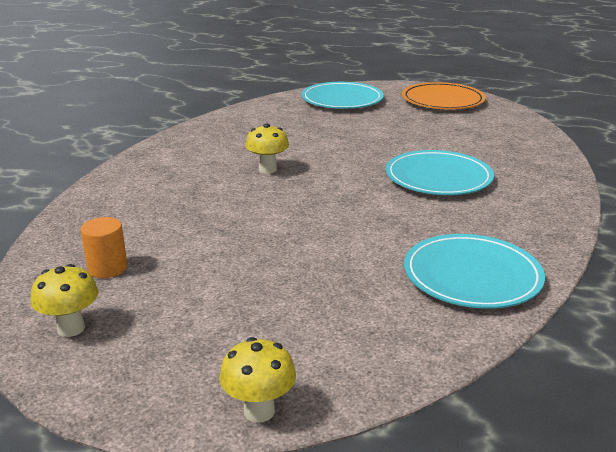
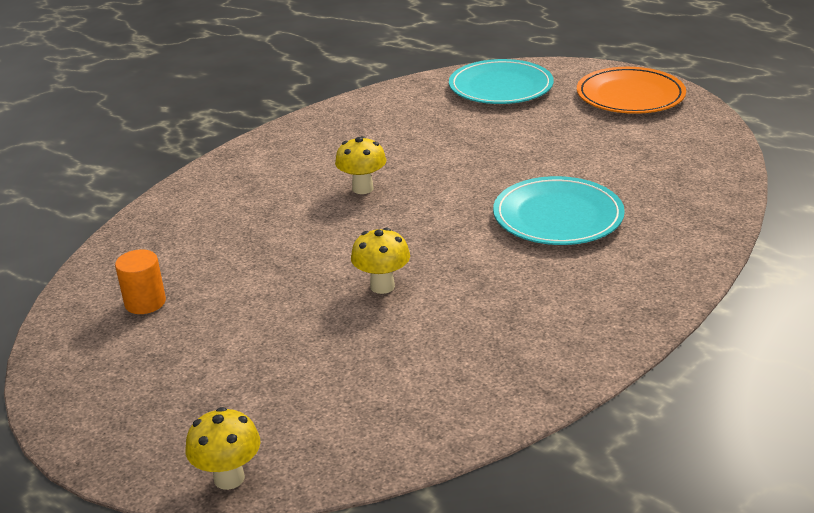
camera: 15 degrees right, 5 degrees up
(71, 328) = (88, 368): yellow mushroom -> yellow mushroom (382, 286)
(472, 276) = (522, 353): turquoise plate -> none

